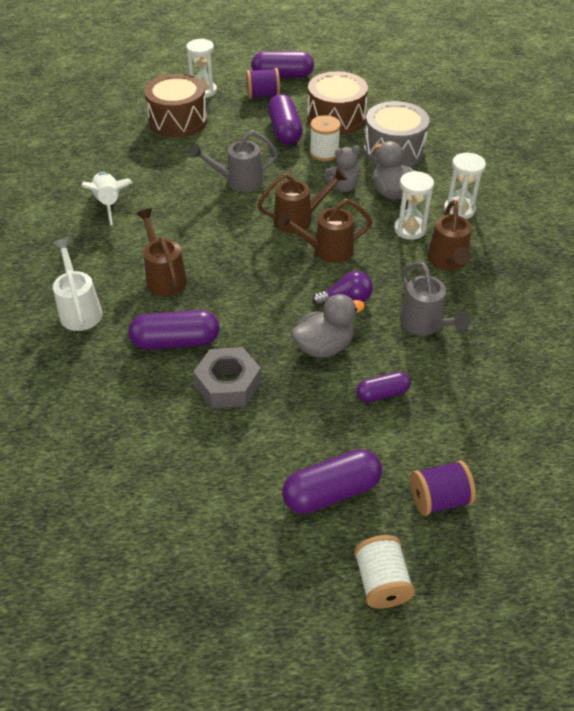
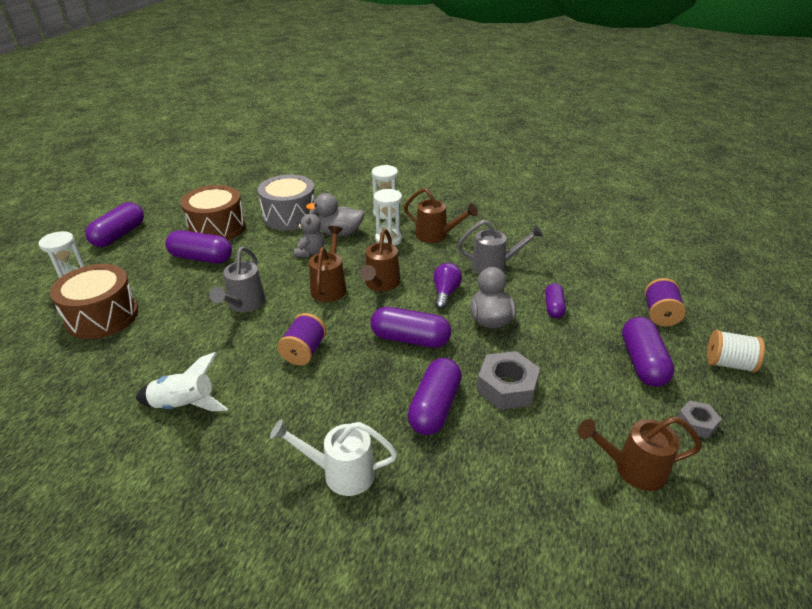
camera: 65 degrees left, 10 degrees down
(164, 277) = (339, 391): brown watering can -> brown watering can (633, 469)
(256, 554) = (696, 423): none -> grey nut
(257, 298) = (410, 339): none -> purple capsule
(263, 95) = (133, 254): purple spool -> purple spool (304, 351)
(324, 153) = (256, 247): white spool -> none

